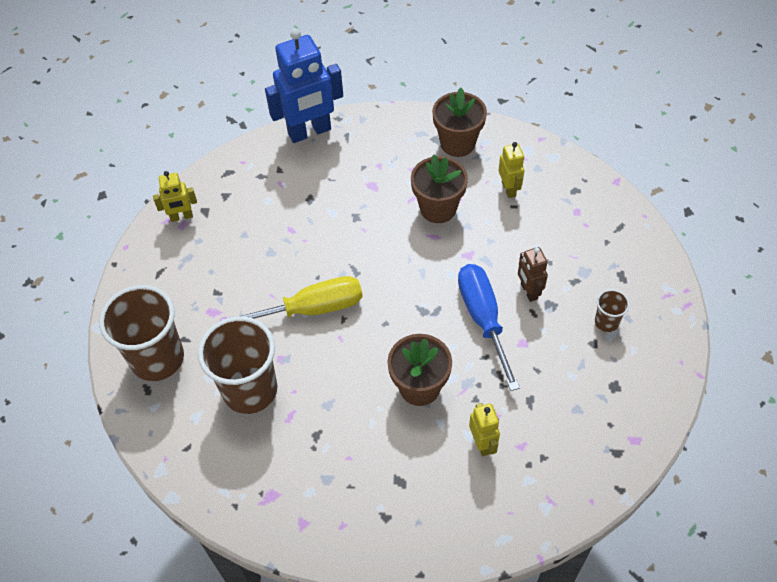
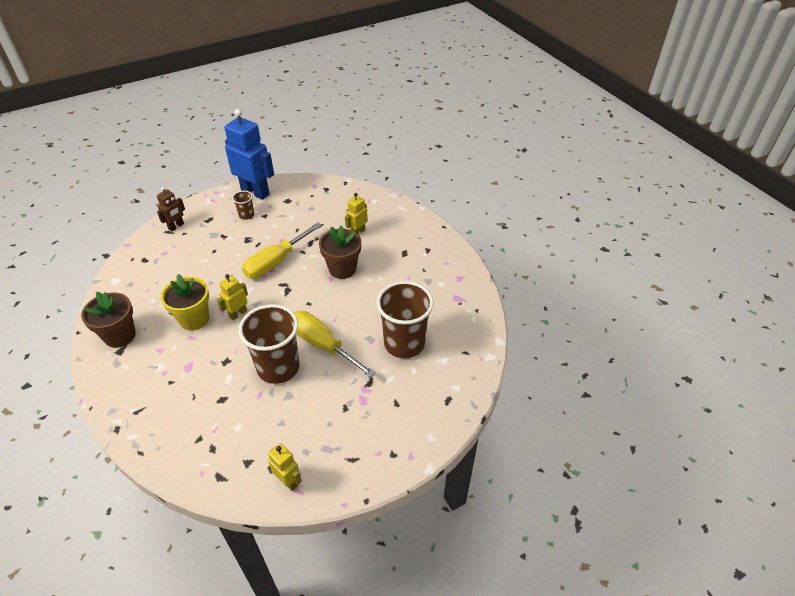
camera: 125 degrees left, 10 degrees down
(157, 358) = (422, 409): brown cup -> brown cup (278, 367)
(309, 132) = (142, 441): blue robot -> blue robot (255, 192)
(438, 208) = (194, 319): brown flower pot -> yellow flower pot
(483, 319) = (276, 262): blue screwdriver -> yellow screwdriver
(509, 189) = (157, 290): yellow robot -> yellow robot (238, 314)
(528, 291) = (243, 251): brown robot -> brown robot (176, 226)

